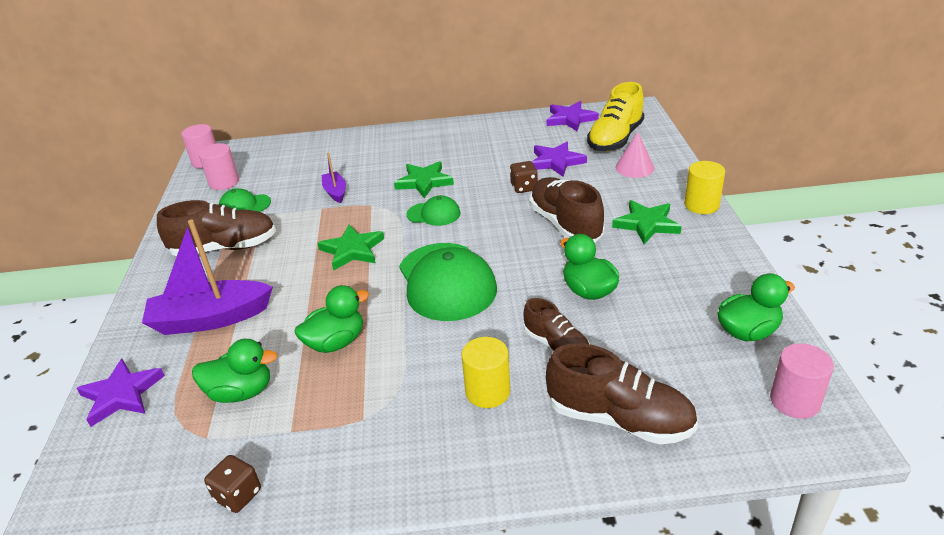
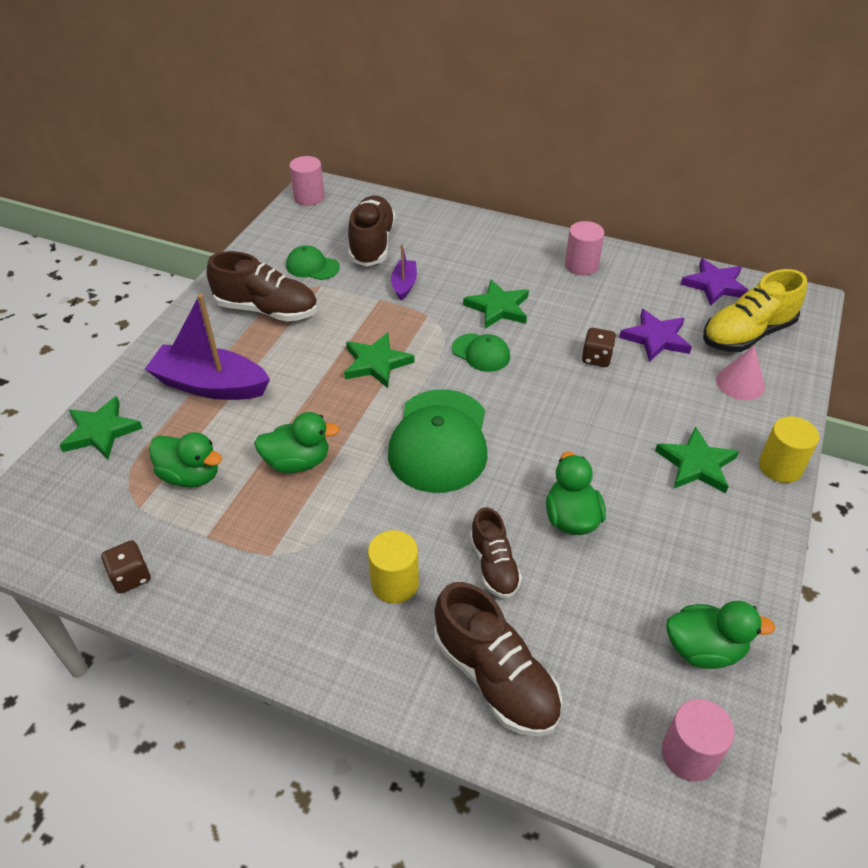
camera: 25 degrees right, 10 degrees up
(121, 394) = (101, 431): purple star -> green star
(224, 182) = (310, 230): pink cylinder -> pink cylinder (581, 265)
(565, 224) = (607, 425): brown shoe -> brown shoe (372, 244)

